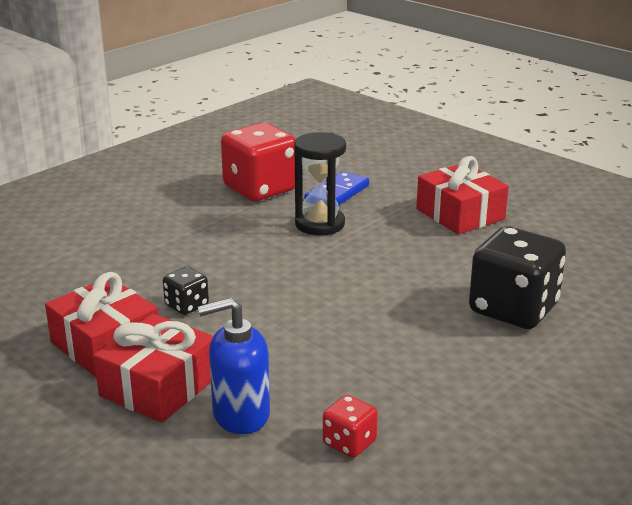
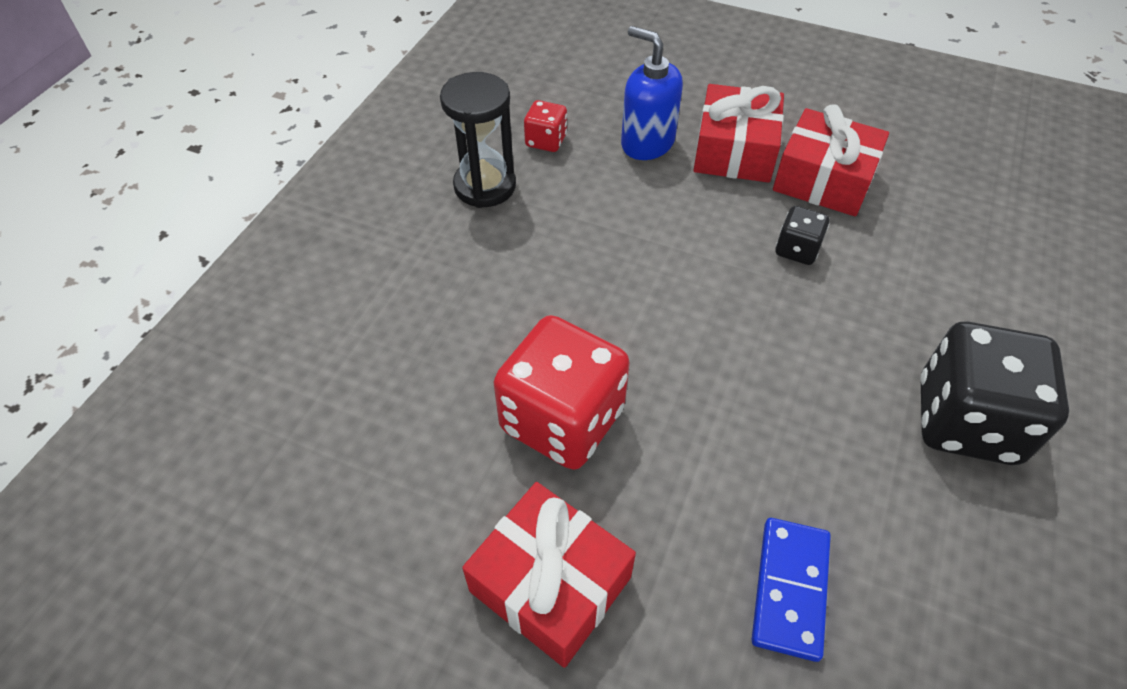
camera: 160 degrees right, 25 degrees up
(240, 414) = (647, 143): blue soap dispenser -> blue soap dispenser turned 105 degrees counterclockwise
(260, 189) = (927, 558): red dice -> red dice (562, 420)
(320, 224) = (758, 471): black hourglass -> black hourglass (485, 186)
(513, 309) = (430, 349): black dice -> black dice (966, 421)

